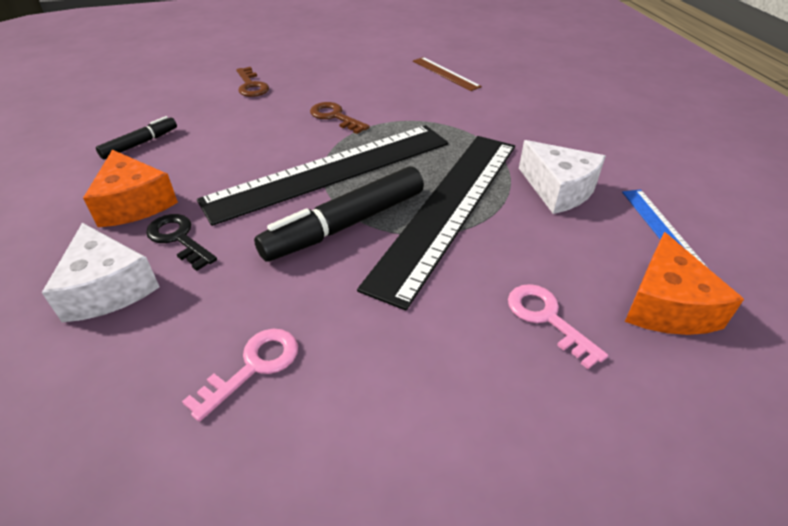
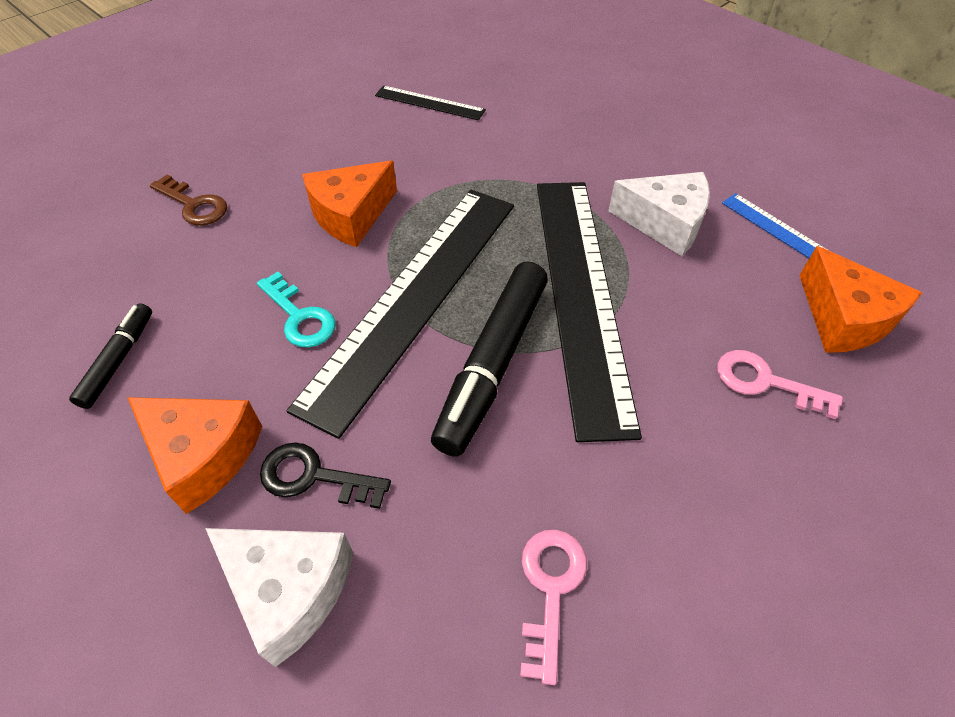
camera: 30 degrees left, 10 degrees up
(253, 157) = (299, 317): none -> turquoise key
(335, 117) = (351, 215): brown key -> orange cheese
(445, 73) = (429, 103): brown ruler -> black ruler

